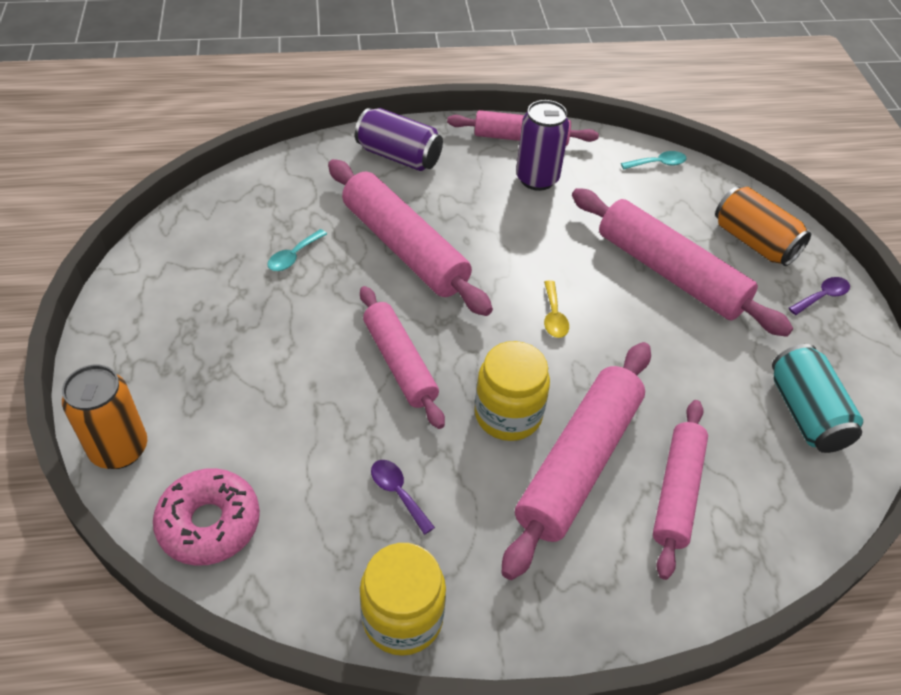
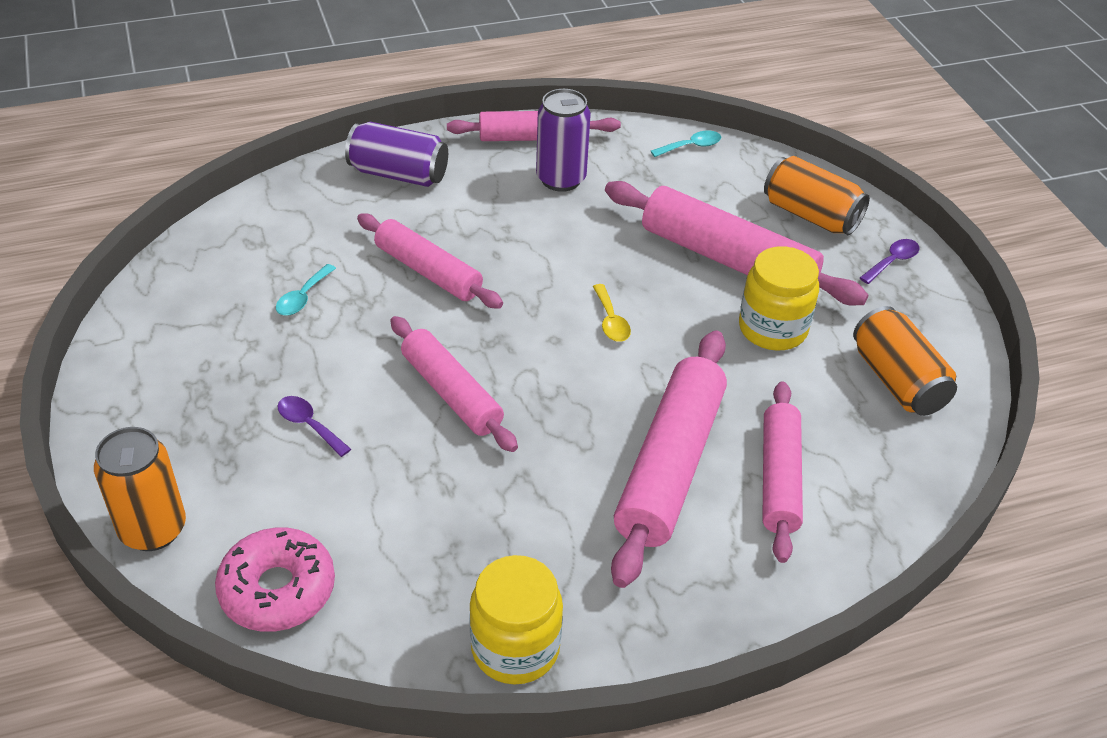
camera: 10 degrees left, 5 degrees down
(398, 493) = (481, 525): purple spoon -> purple spoon (309, 425)
(404, 248) = (428, 271): pink rolling pin -> pink rolling pin, size x0.66
(508, 414) = (583, 428): yellow jar -> yellow jar (772, 329)
(806, 413) = (897, 381): turquoise can -> orange can

